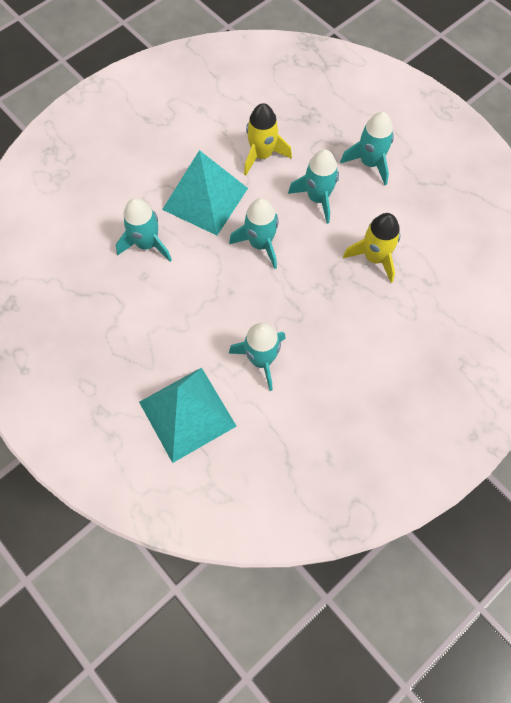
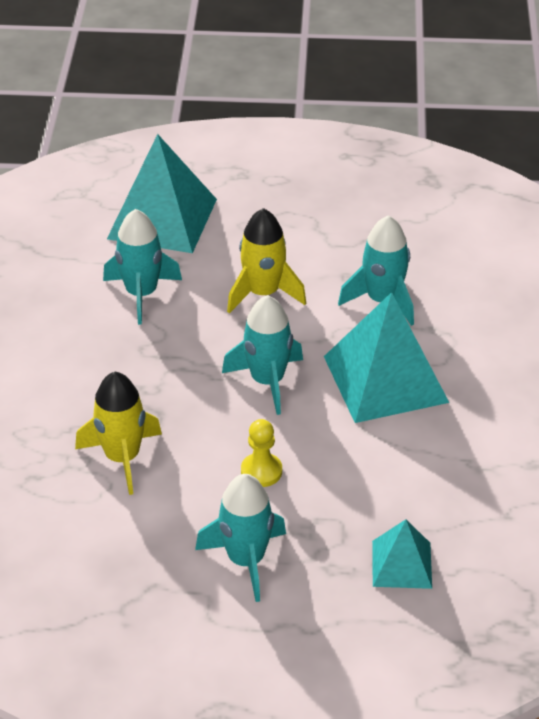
camera: 135 degrees right, 25 degrees down
(262, 155) = (387, 469): yellow rocket -> yellow rocket (263, 293)
(308, 112) = (401, 564): none -> turquoise pyramid
(318, 198) = (261, 471): turquoise rocket -> yellow pawn

